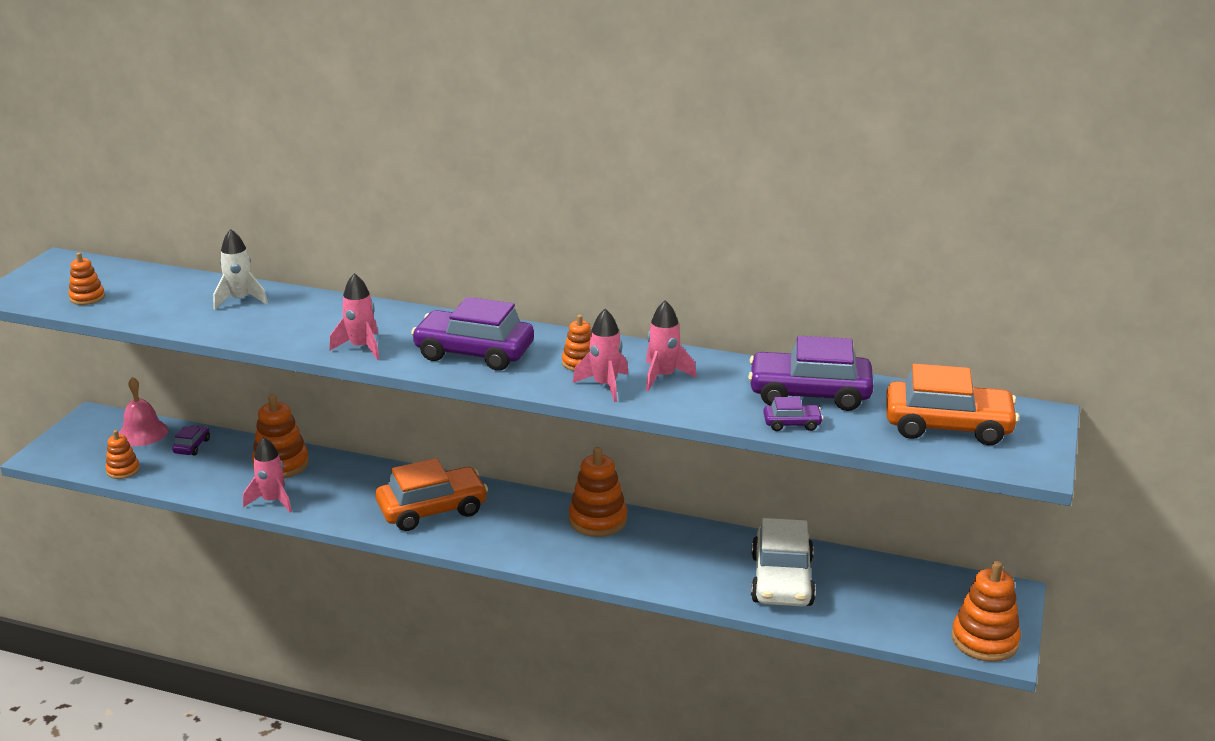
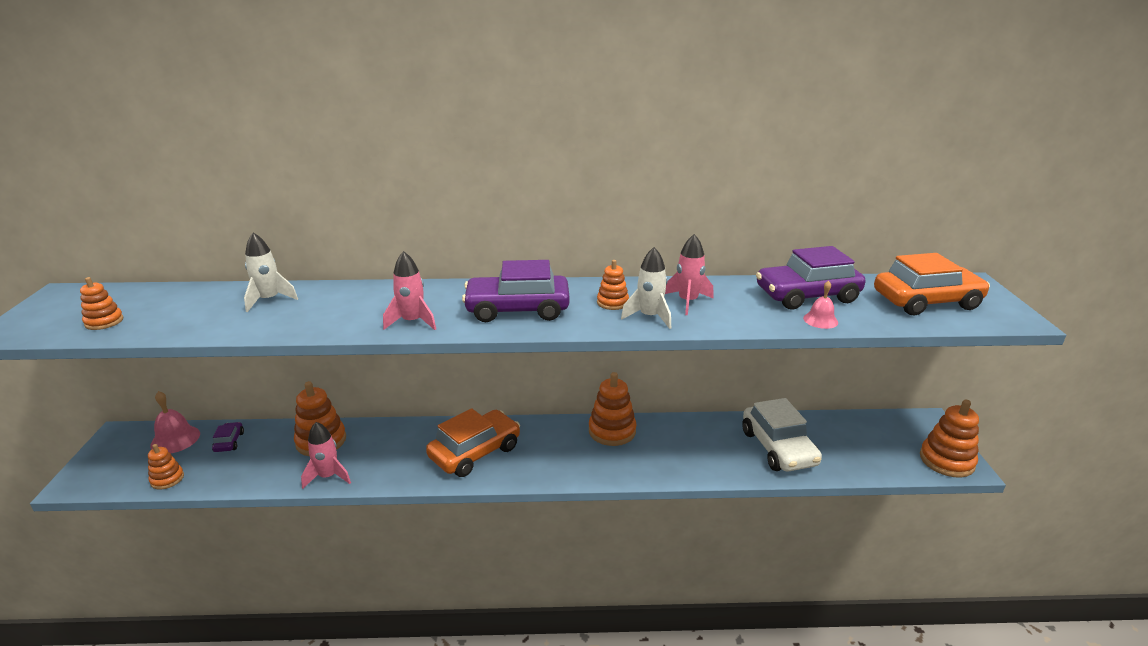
camera: 20 degrees left, 0 degrees up
(605, 386) = (649, 317): pink rocket -> white rocket
(792, 423) = (820, 320): purple car -> pink bell

